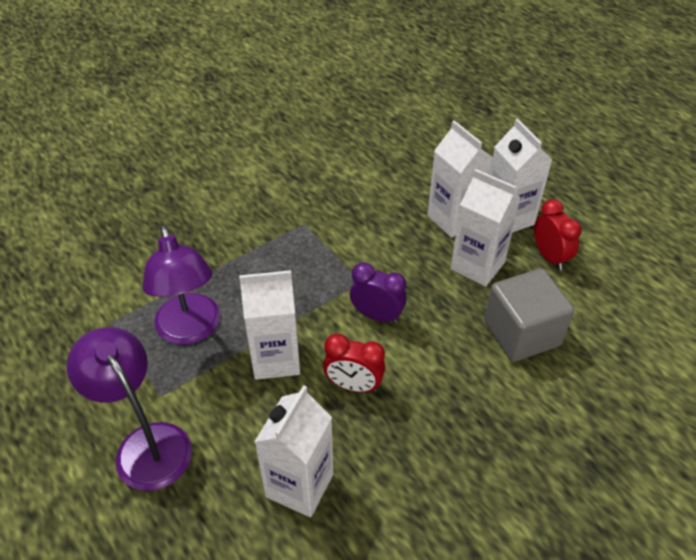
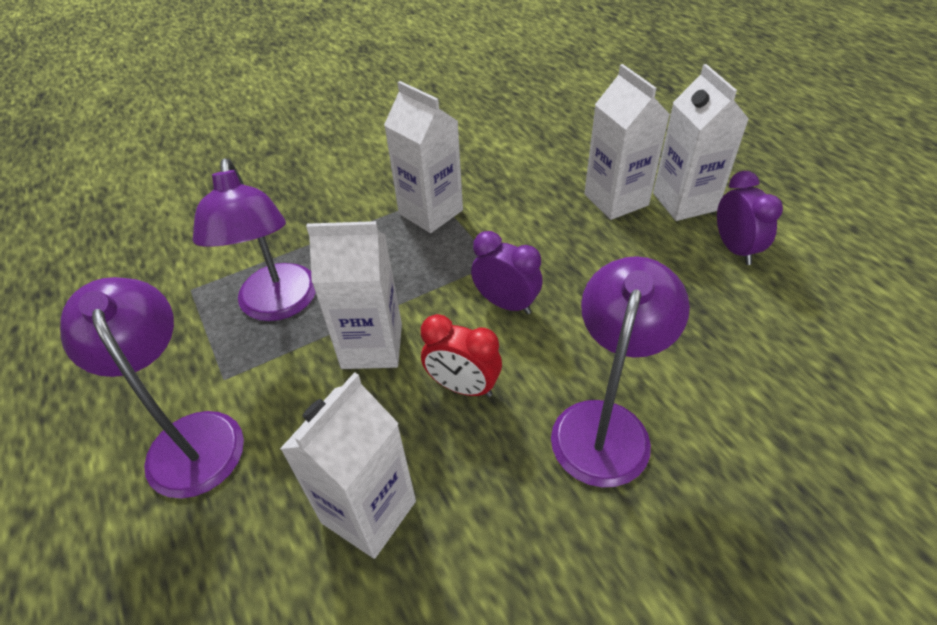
camera: 10 degrees right, 0 degrees up
(464, 404) = (605, 424): none -> purple lamp
(477, 266) = (640, 253): white carton -> white carton (430, 212)
(522, 333) = (692, 338): grey cube -> none
(549, 257) = (735, 249): red clock -> purple clock

